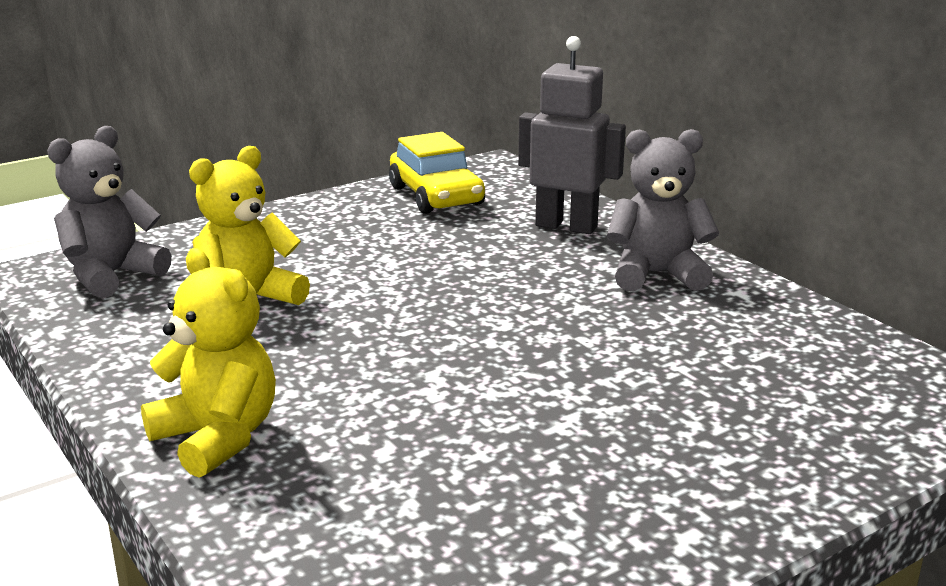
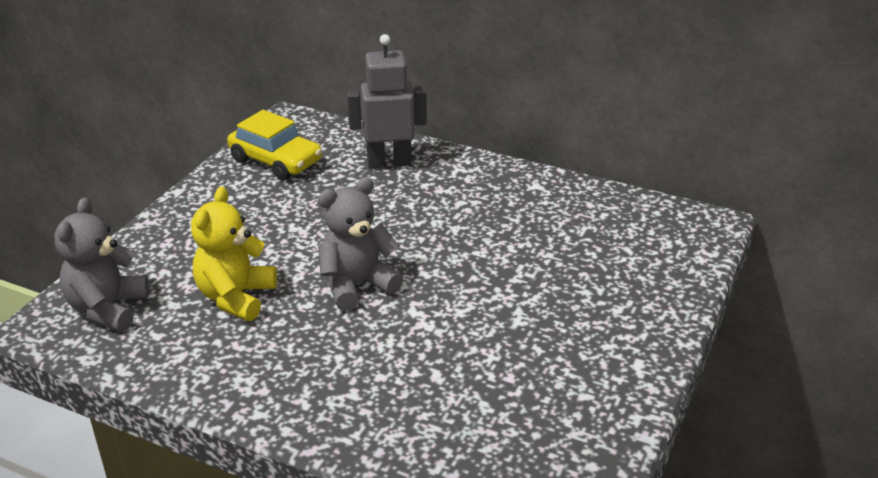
camera: 30 degrees left, 10 degrees up
(217, 438) = (328, 407): yellow teddy bear -> none
(656, 274) = (478, 187): grey teddy bear -> grey teddy bear (357, 285)

